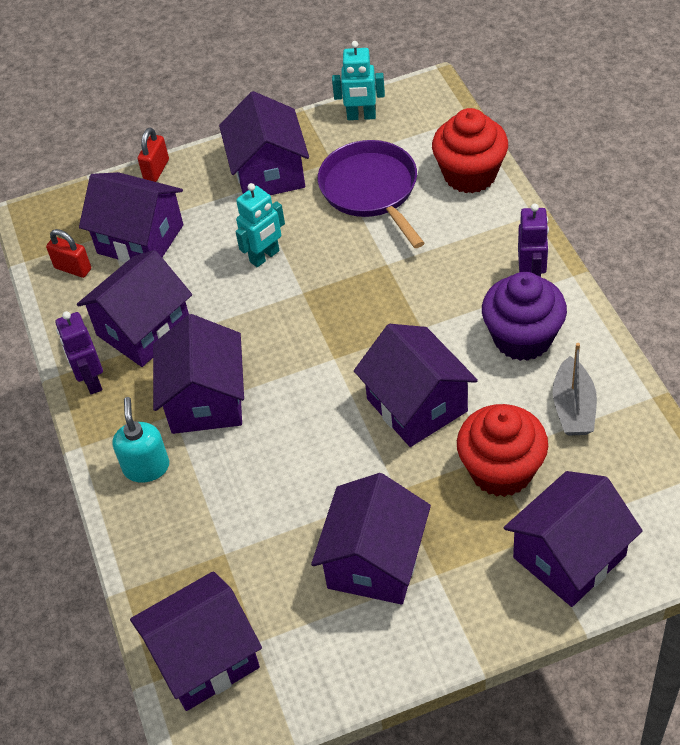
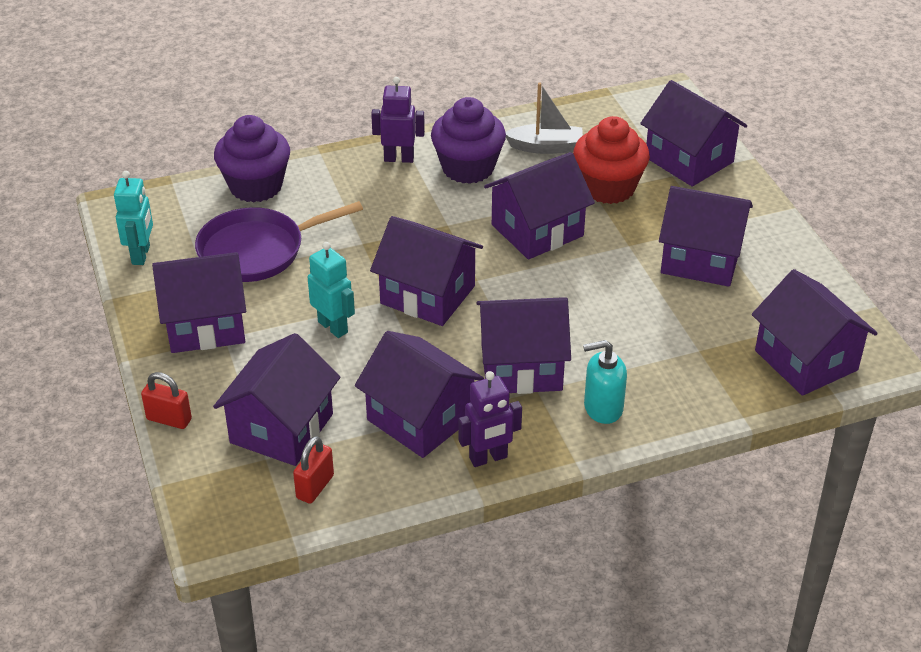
camera: 95 degrees left, 10 degrees down
(310, 321) = (427, 295): none -> purple house
(470, 174) = (256, 186): red cupcake -> purple cupcake

